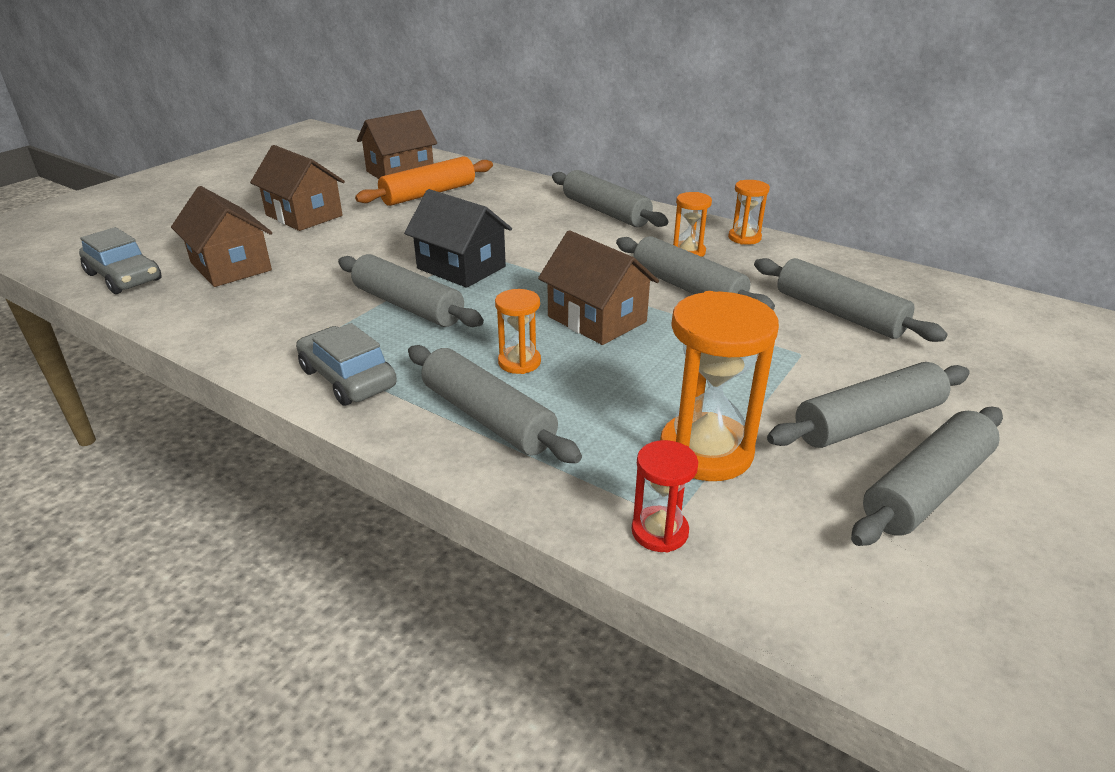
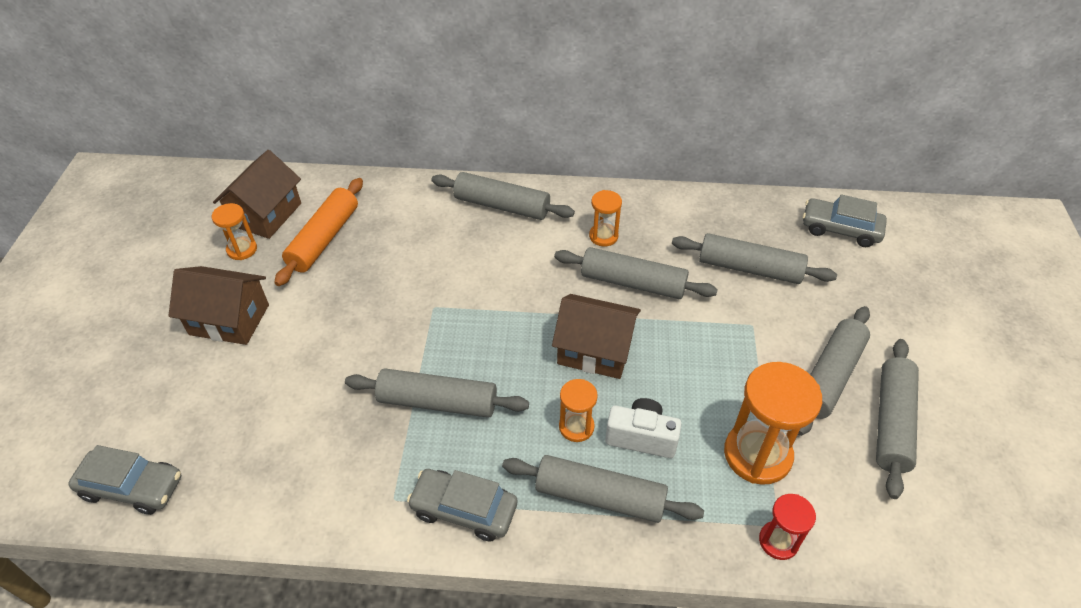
camera: 30 degrees left, 15 degrees up
(231, 266) = (228, 424): brown house -> none
(461, 267) = (441, 333): black house -> none
(580, 392) = (641, 437): none -> white camera
(744, 238) = (632, 200): orange hourglass -> orange hourglass (242, 249)
(993, 316) = (840, 229): none -> grey car

